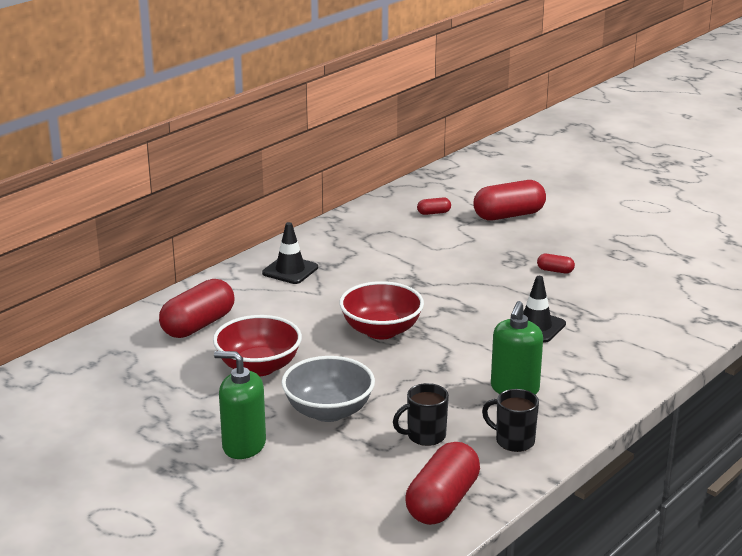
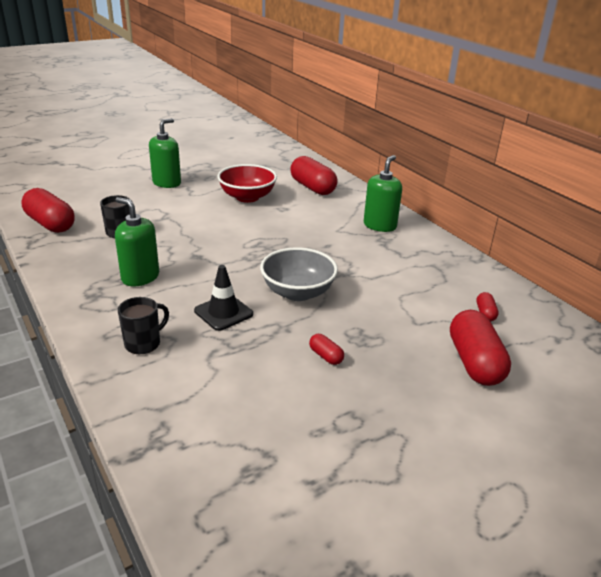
camera: 105 degrees right, 5 degrees up
(290, 270) = (380, 226): black traffic cone -> green soap dispenser
(328, 411) = (178, 209): grey bowl -> grey bowl (297, 292)
(381, 330) = (265, 243): red bowl -> none
(513, 441) = (79, 260): black mug -> black mug (144, 343)
(555, 271) = (326, 356): red capsule -> red capsule turned 75 degrees counterclockwise

